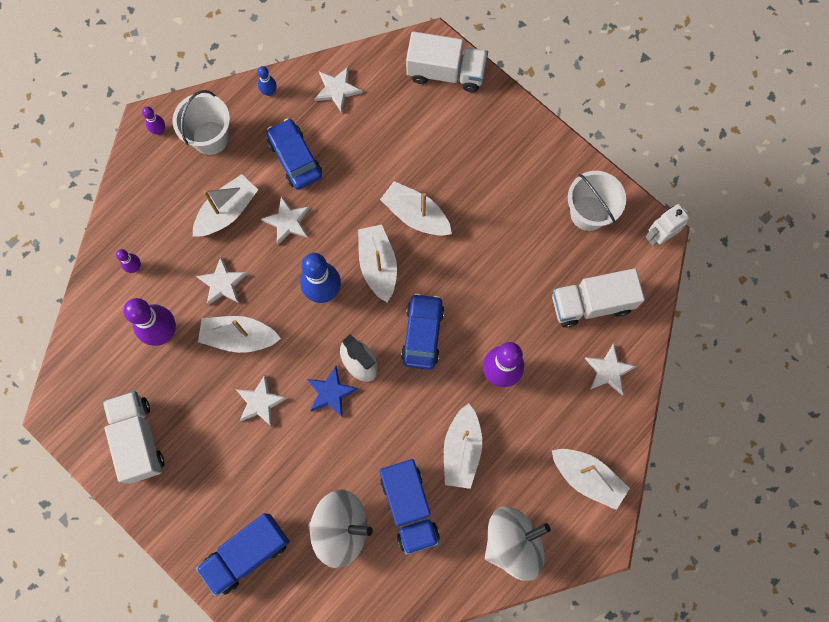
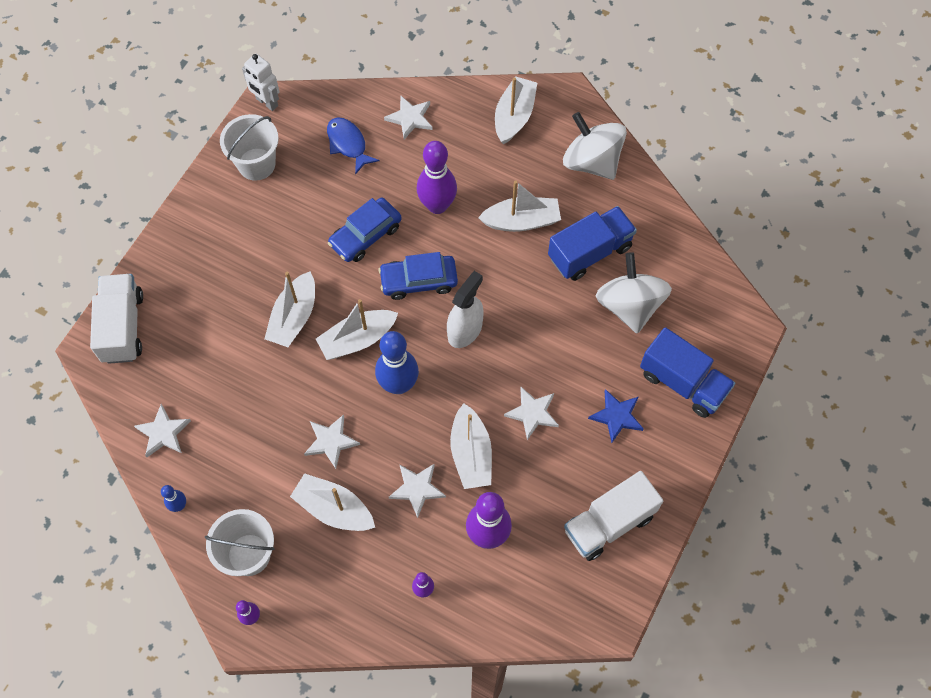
camera: 105 degrees left, 10 degrees down
(295, 158) = (255, 454): blue car -> blue car (365, 235)
(331, 392) = (502, 349): blue star -> blue star (616, 416)
(591, 303) = (348, 144): white truck -> blue fish

